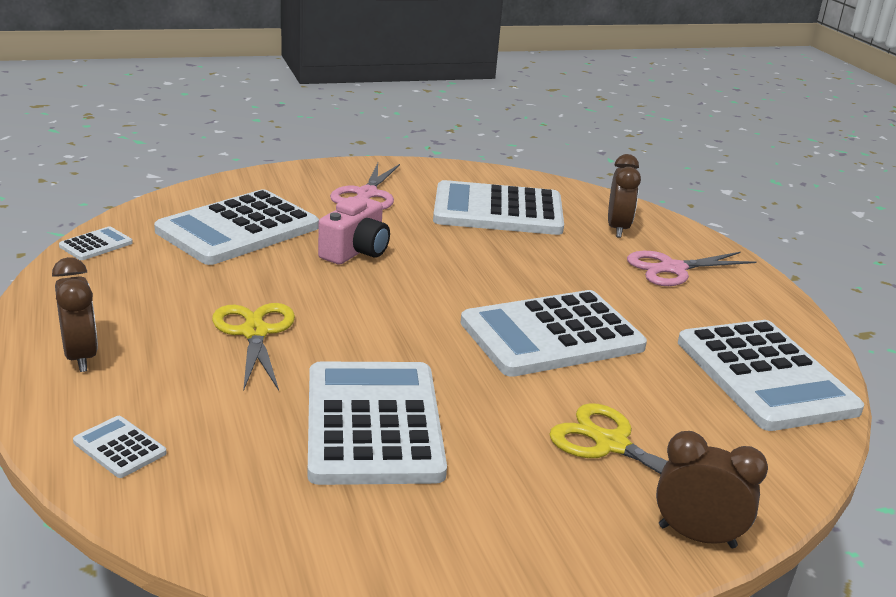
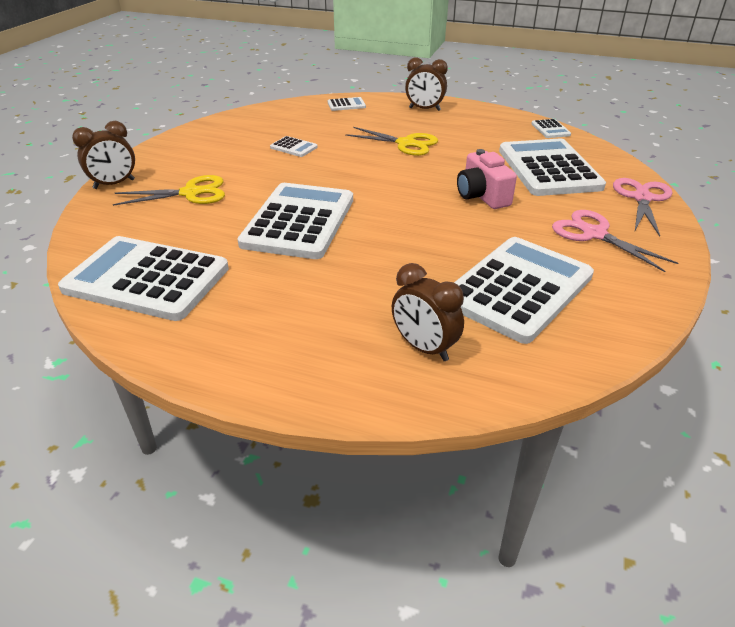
camera: 130 degrees right, 10 degrees up
(373, 423) = (293, 147): white calculator -> white calculator, size x0.41
(672, 269) = (316, 332): pink scissors -> pink scissors (642, 198)

